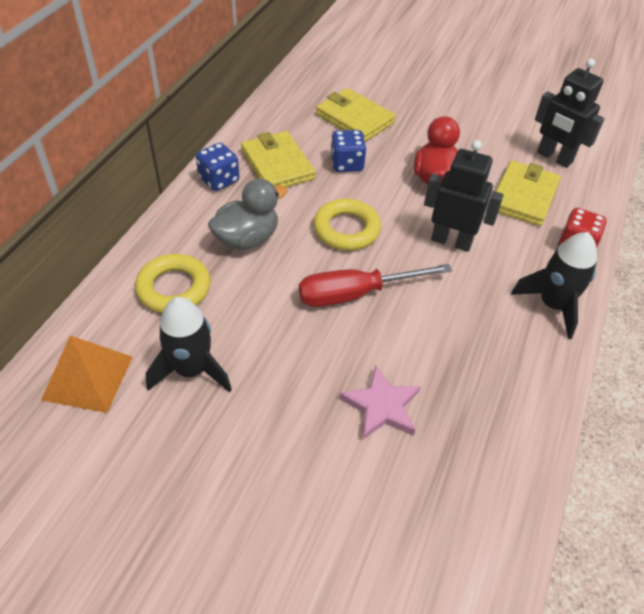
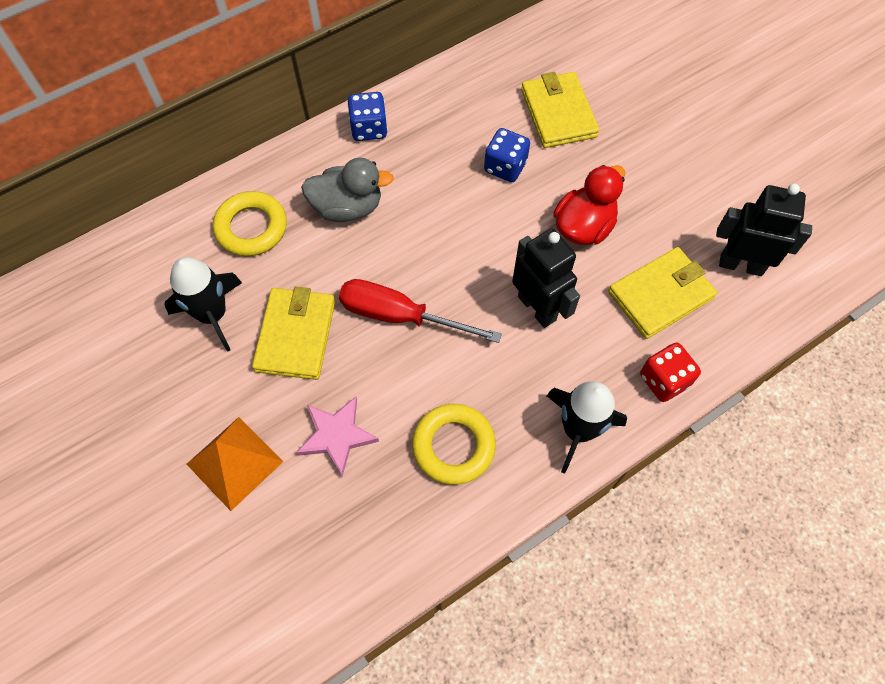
camera: 35 degrees right, 15 degrees up
(88, 377) = (133, 278): orange pyramid -> orange pyramid (234, 462)
(277, 165) = (436, 136): yellow wallet -> yellow wallet (295, 335)
(346, 229) = (445, 243): yellow ring -> yellow ring (453, 446)
(554, 158) = (741, 264): black robot -> black robot turned 120 degrees clockwise

